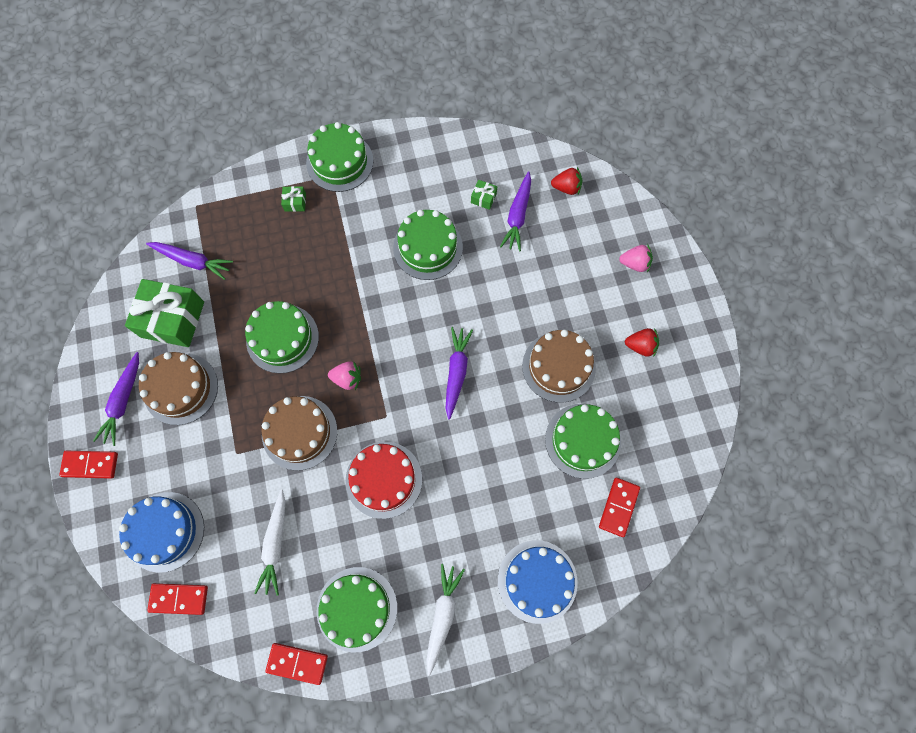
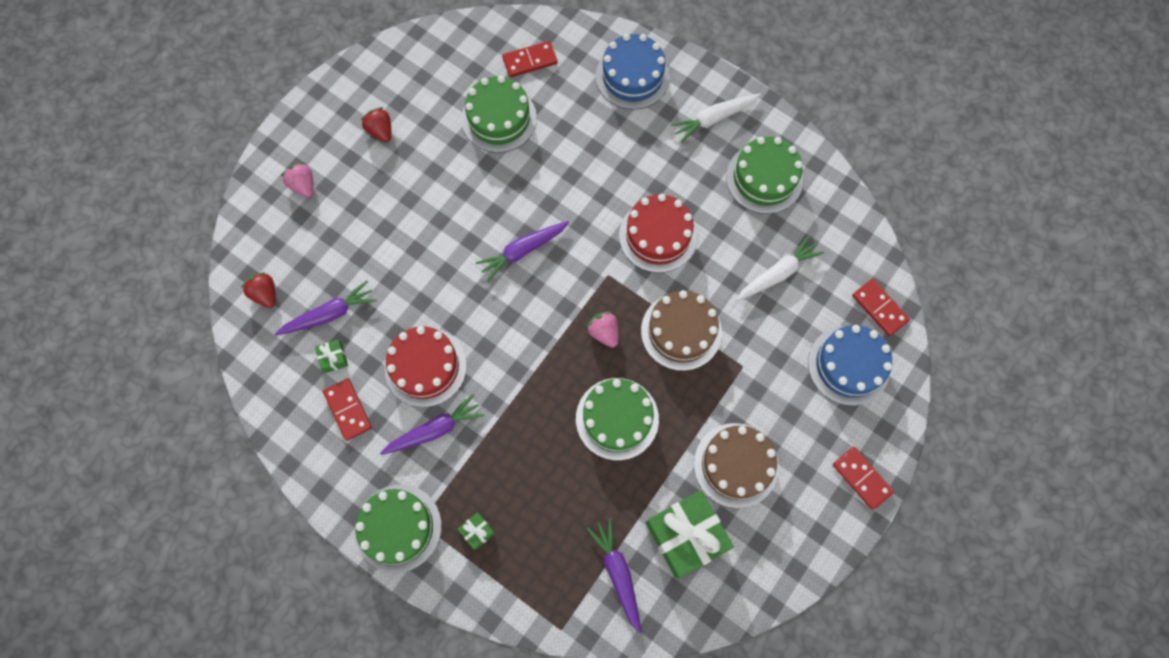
camera: 130 degrees left, 0 degrees up
(123, 402) = (791, 504): purple carrot -> purple carrot (435, 429)
(297, 663) = (836, 187): red domino -> red domino (348, 410)
(428, 247) = (425, 366): green cake -> red cake
(558, 366) = (451, 178): brown cake -> none

